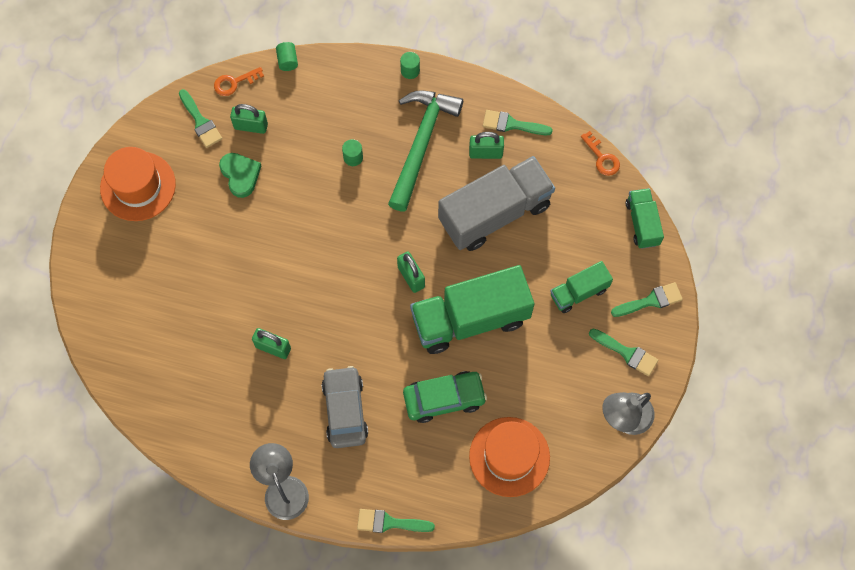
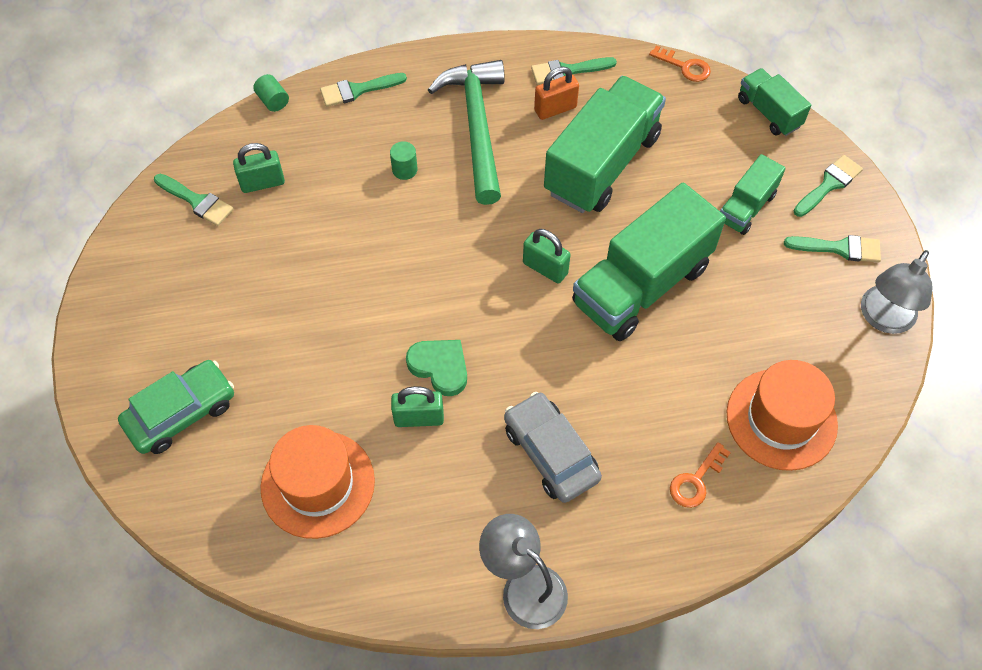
camera: 25 degrees left, 10 degrees down
(138, 186) = (148, 302): orange hat -> orange hat (318, 484)
(234, 82) = (219, 145): orange key -> orange key (696, 480)
(240, 175) = (276, 239): green heart -> green heart (440, 367)
(389, 522) = (685, 566): green brush -> green brush (357, 90)
(410, 70) = (422, 60): green cylinder -> none
(444, 398) = (664, 386): green car -> green car (181, 413)
(485, 153) = (555, 109): green padlock -> orange padlock
(494, 213) = (602, 164): grey truck -> green truck

